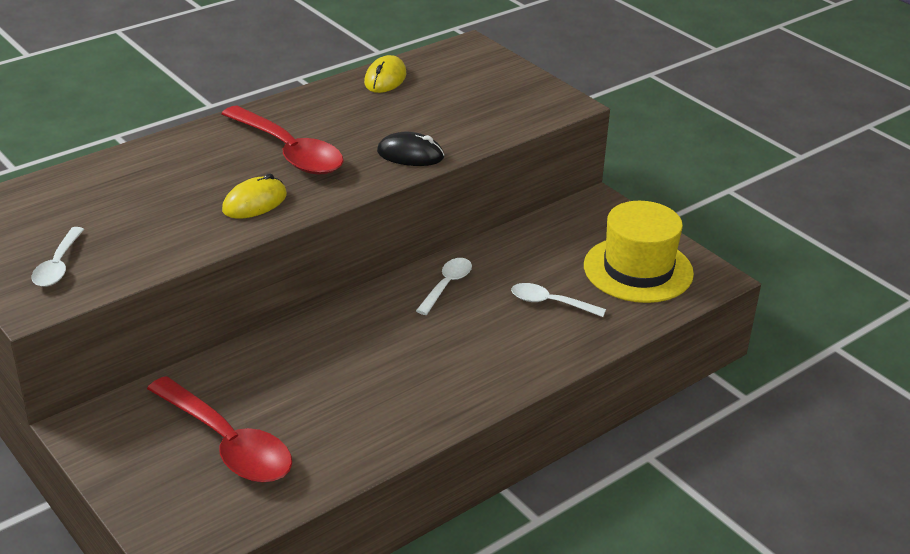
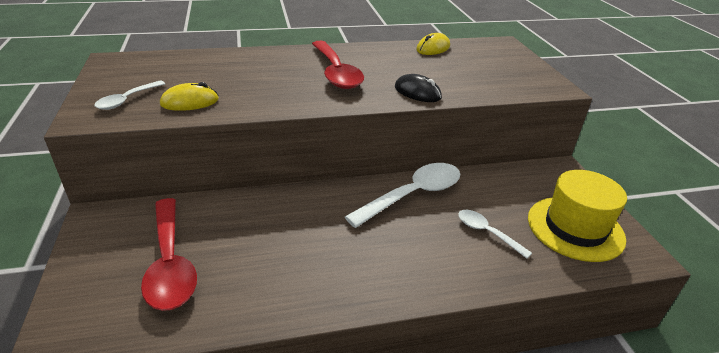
camera: 25 degrees right, 0 degrees up
(254, 202) = (286, 95): yellow mouse -> yellow mouse (190, 102)
(447, 285) = (413, 195): white spoon -> white spoon, size x1.85

